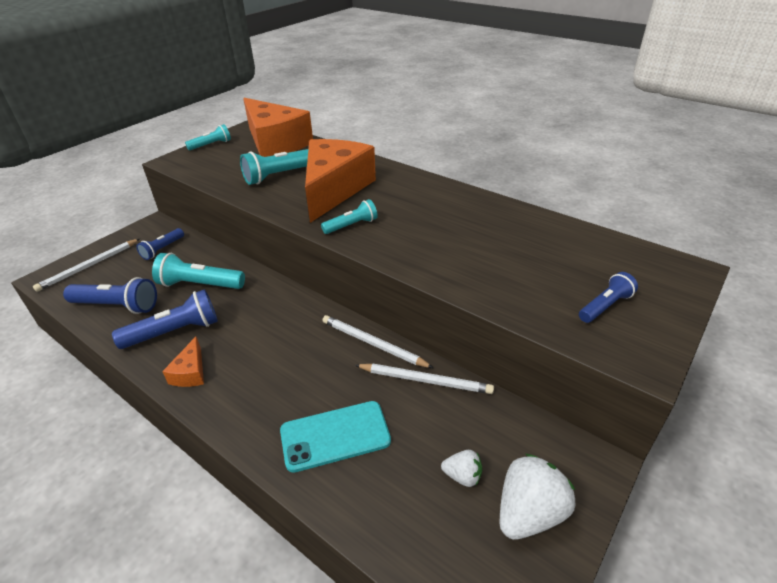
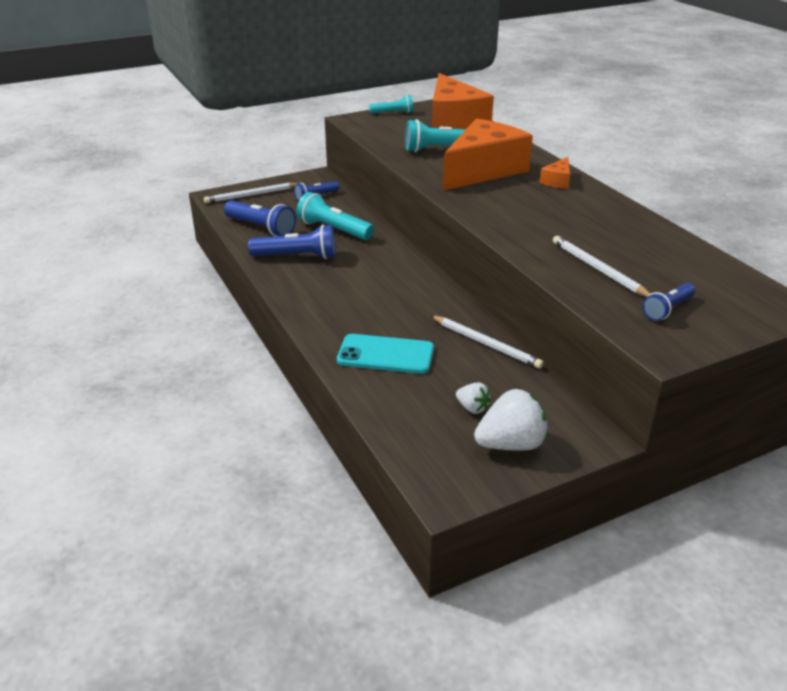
camera: 25 degrees right, 5 degrees down
(190, 372) = (296, 285): orange cheese -> orange cheese (557, 181)
(351, 225) = (478, 200): turquoise flashlight -> none
(373, 344) = (457, 308): white pencil -> white pencil (598, 269)
(605, 306) = (667, 309): blue flashlight -> blue flashlight turned 150 degrees clockwise

